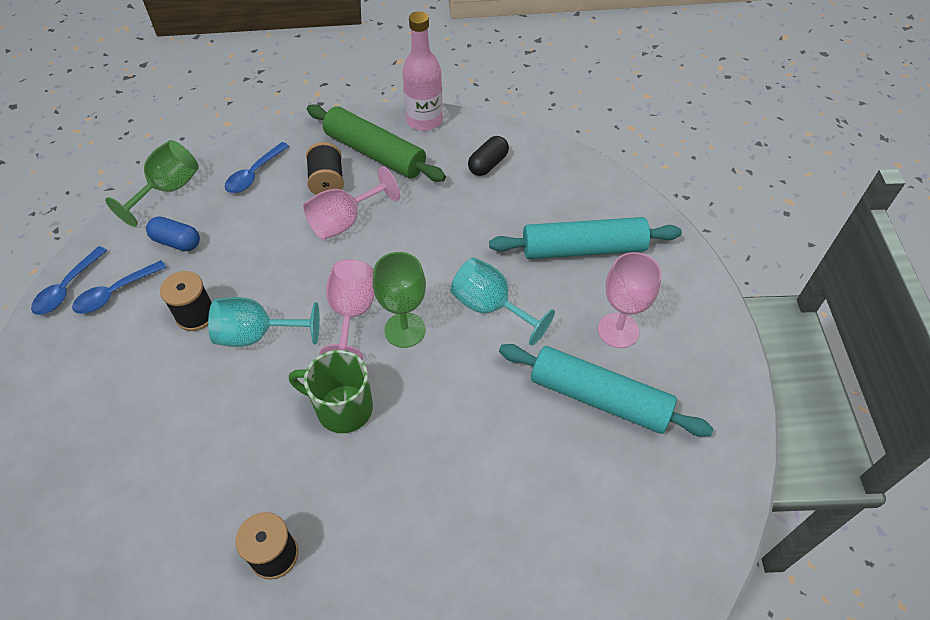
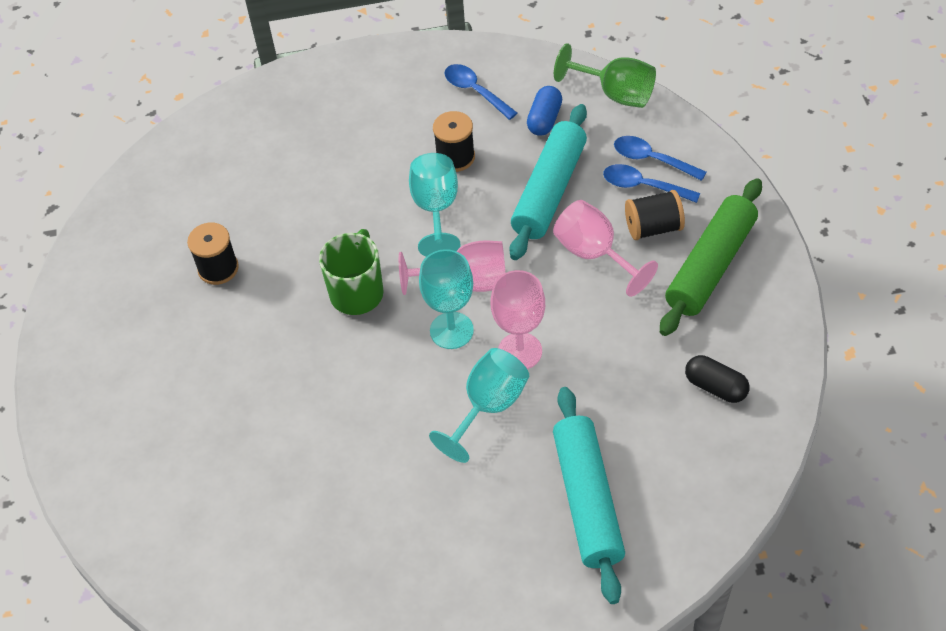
camera: 90 degrees right, 0 degrees up
(67, 288) = (477, 56): blue spoon -> blue spoon (643, 186)
(405, 330) = (451, 330): green goblet -> turquoise goblet
(424, 120) = (782, 309): pink bottle -> none
(599, 398) = (378, 518): turquoise rolling pin -> turquoise rolling pin (549, 191)
(618, 330) = (468, 538): pink goblet -> pink goblet (520, 351)

